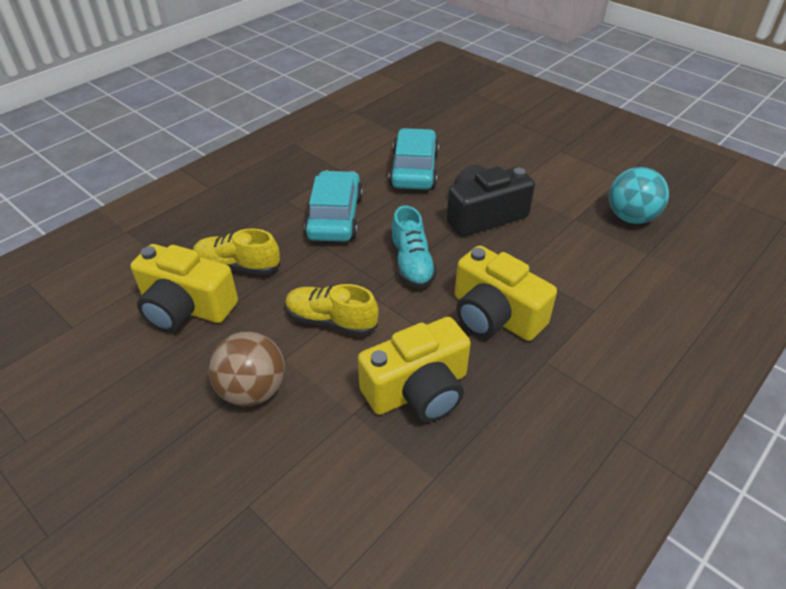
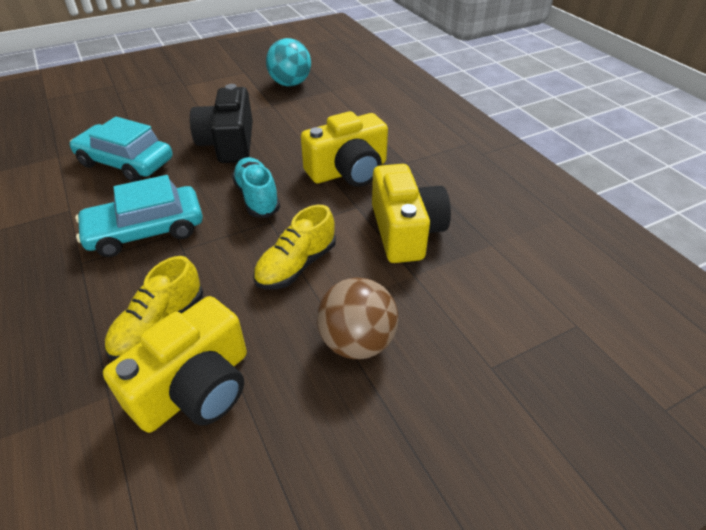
camera: 70 degrees left, 0 degrees up
(335, 217) = (146, 231): turquoise car -> turquoise car turned 45 degrees counterclockwise
(411, 263) = (257, 197): turquoise shoe -> turquoise shoe turned 120 degrees counterclockwise

